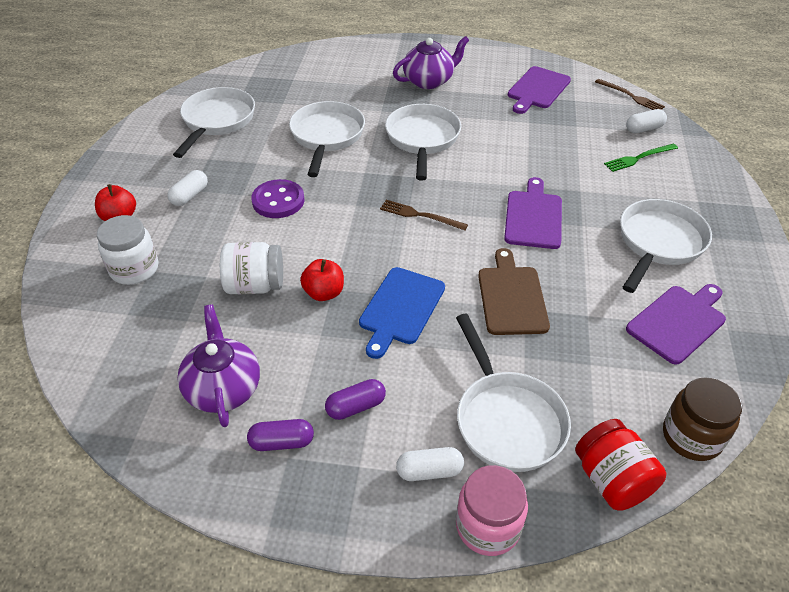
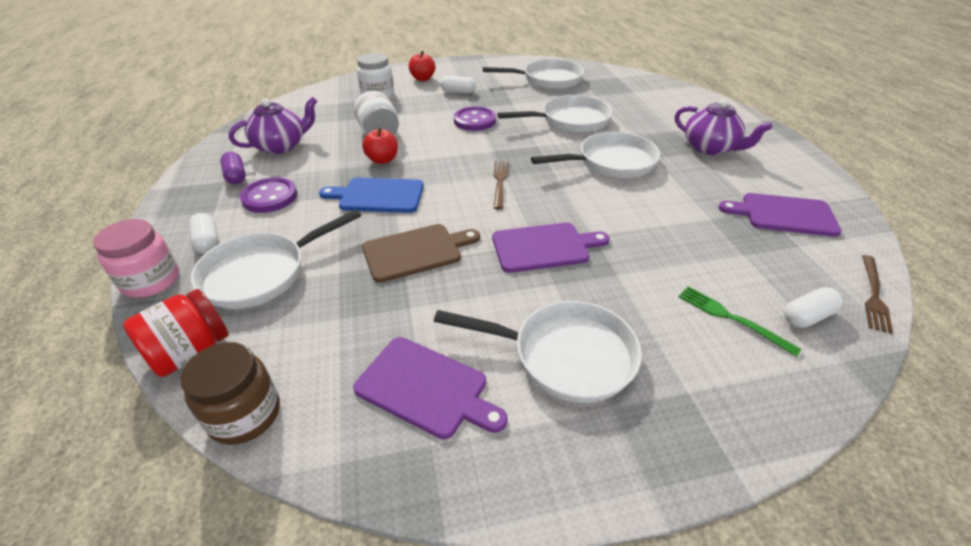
camera: 70 degrees right, 5 degrees down
(356, 406) = (270, 197): purple capsule -> purple button
(644, 129) = (807, 316): white capsule -> white capsule turned 75 degrees counterclockwise

